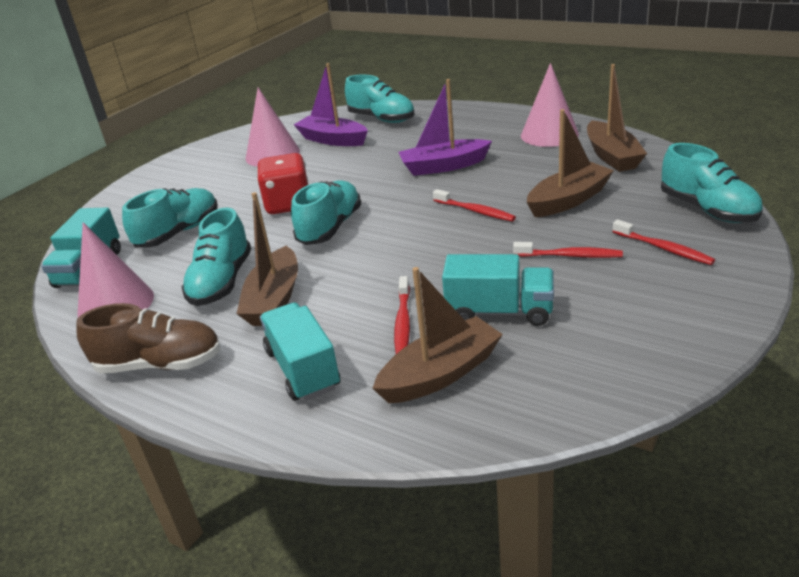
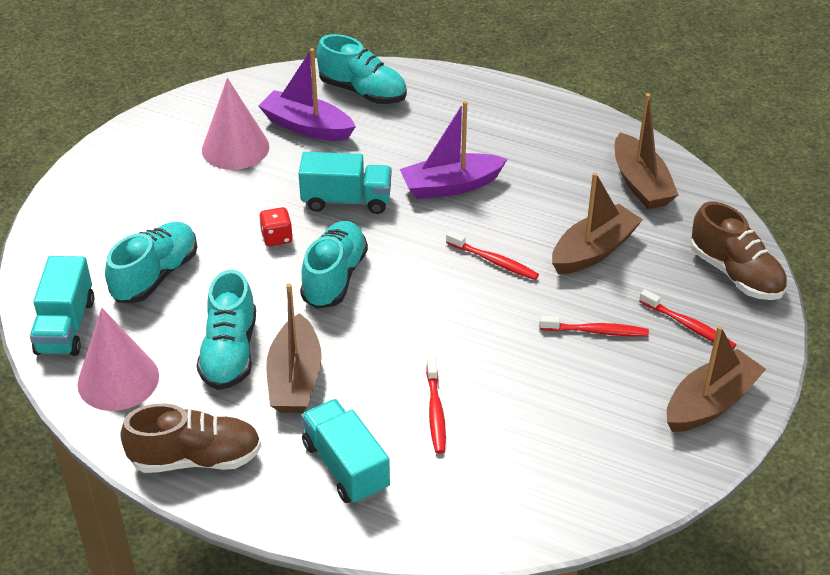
camera: 10 degrees left, 10 degrees up
(288, 204) = (277, 237): red dice -> red dice, size x0.54
(440, 374) = (480, 474): brown boat -> brown boat (710, 403)
(499, 312) = (529, 402): turquoise truck -> turquoise truck (346, 200)
(549, 134) = (570, 140): pink cone -> none
(707, 210) = (735, 274): turquoise shoe -> brown shoe

